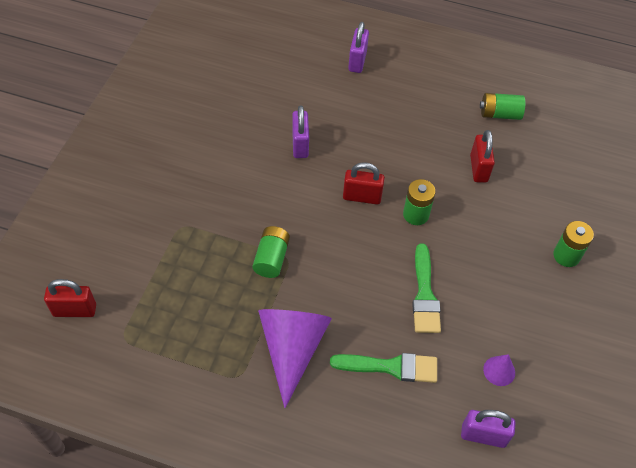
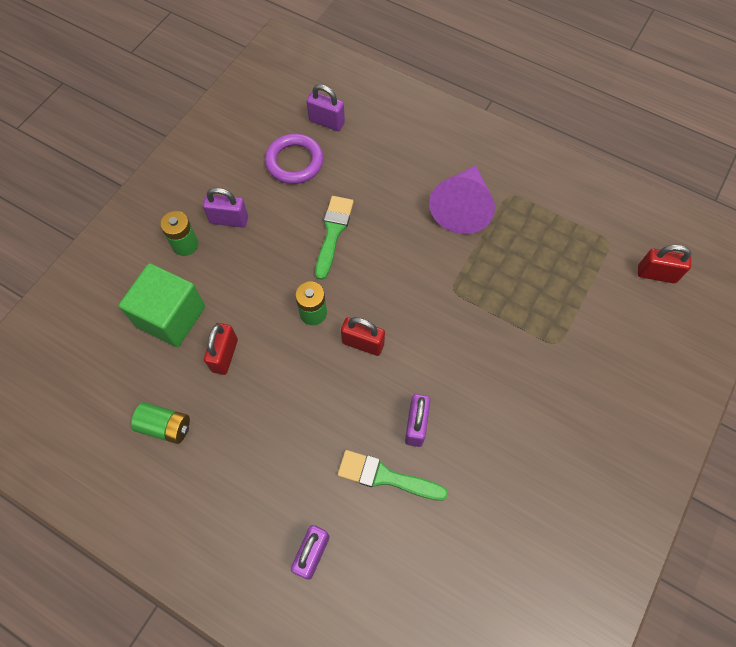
camera: 165 degrees left, 10 degrees up
(271, 258) = (468, 292): green battery -> none
(391, 367) = (382, 180): green brush -> green brush (385, 477)
(499, 371) = (294, 162): purple cone -> purple ring
(537, 288) = (229, 220): none -> purple padlock
(541, 190) = (171, 316): none -> green cube

